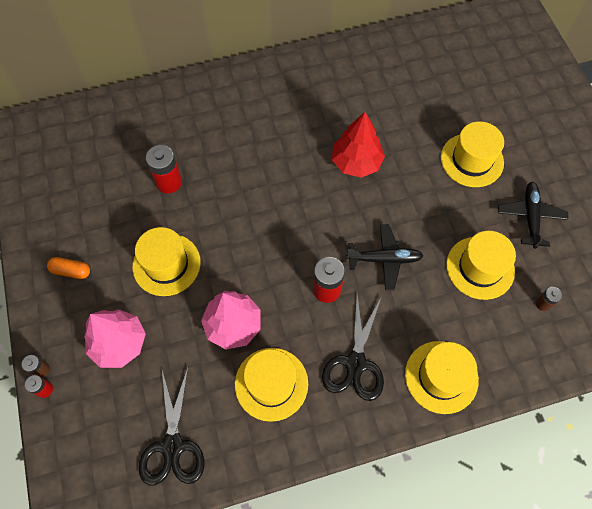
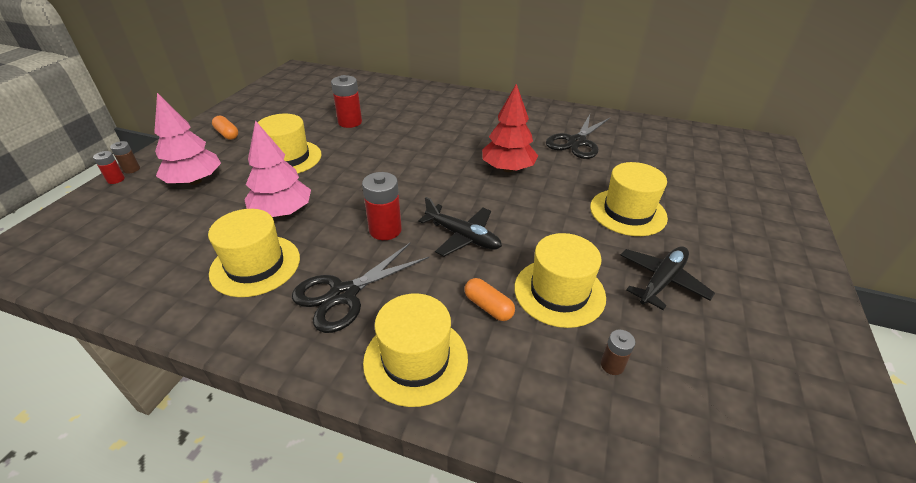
camera: 35 degrees right, 25 degrees down
(172, 447) = (127, 259): black scissors -> black scissors (576, 142)
(449, 309) = (488, 306): none -> orange capsule

